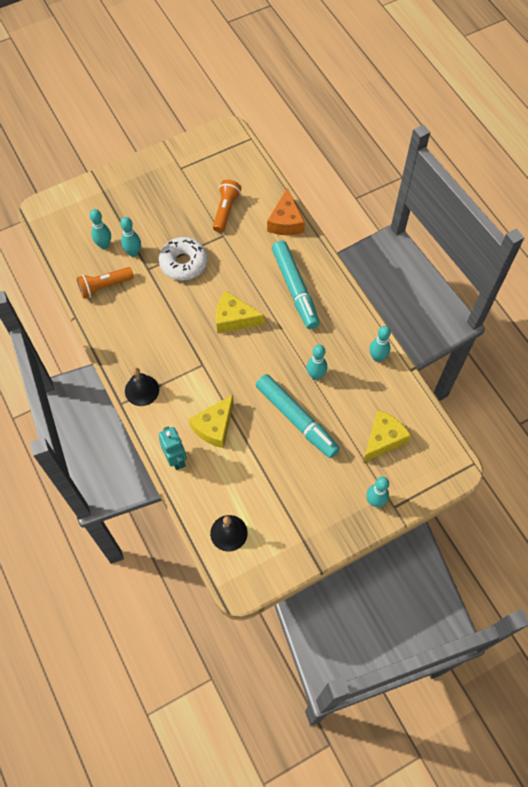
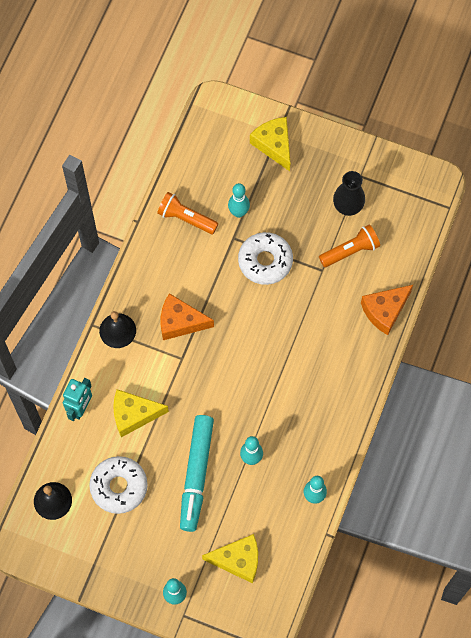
camera: 50 degrees right, 5 degrees up
(104, 245) = (225, 183): turquoise bowling pin -> none
(175, 346) = (180, 322): none -> orange cheese
(194, 190) = (347, 207): none -> black vase
(234, 318) = (247, 348): yellow cheese -> yellow cheese (274, 145)
(259, 478) = (119, 487): none -> white donut
(295, 288) = (322, 374): turquoise marker -> none

